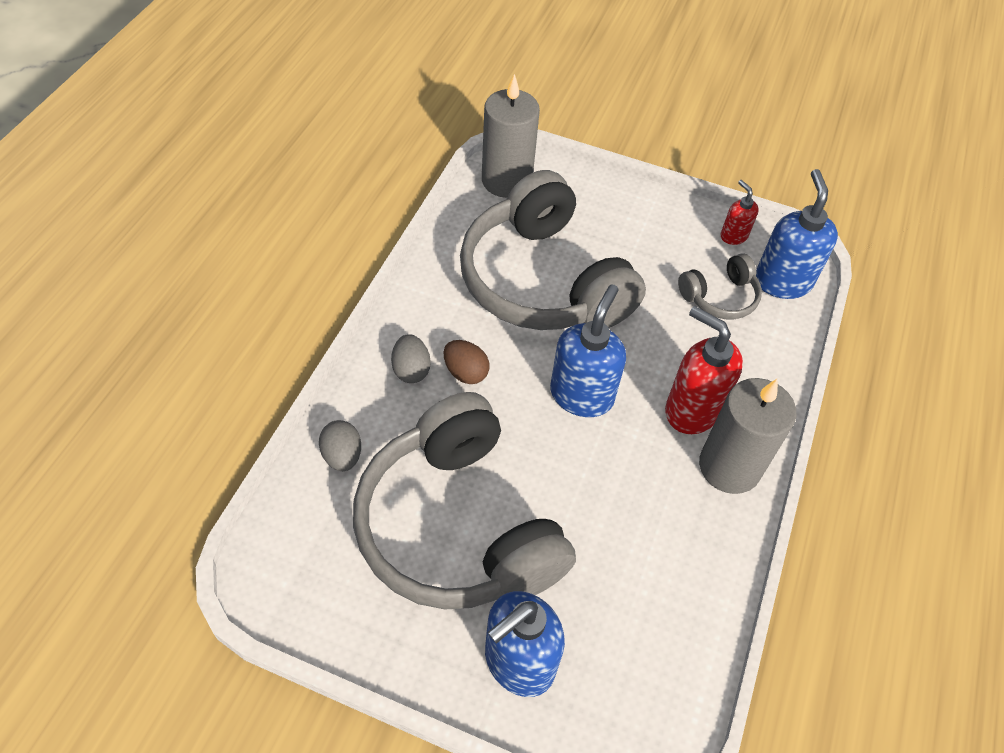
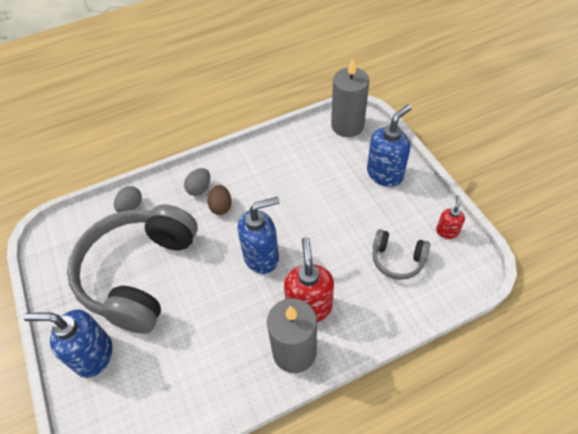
camera: 50 degrees right, 0 degrees up
(543, 281) = (308, 187): grey headphones -> none
(782, 281) = (448, 277): blue soap dispenser -> blue soap dispenser (385, 174)

